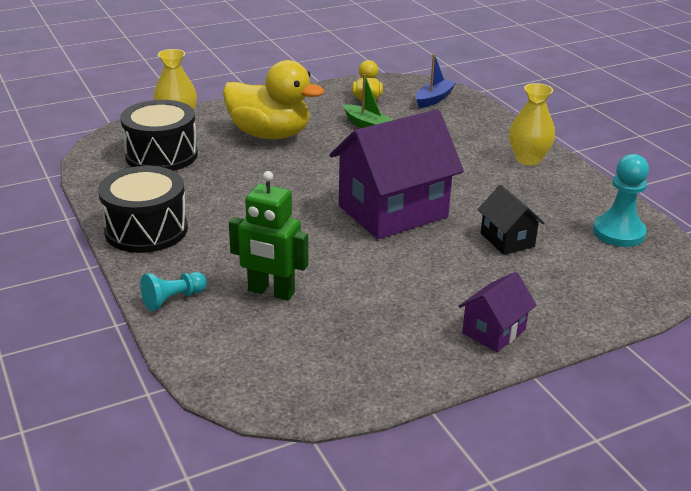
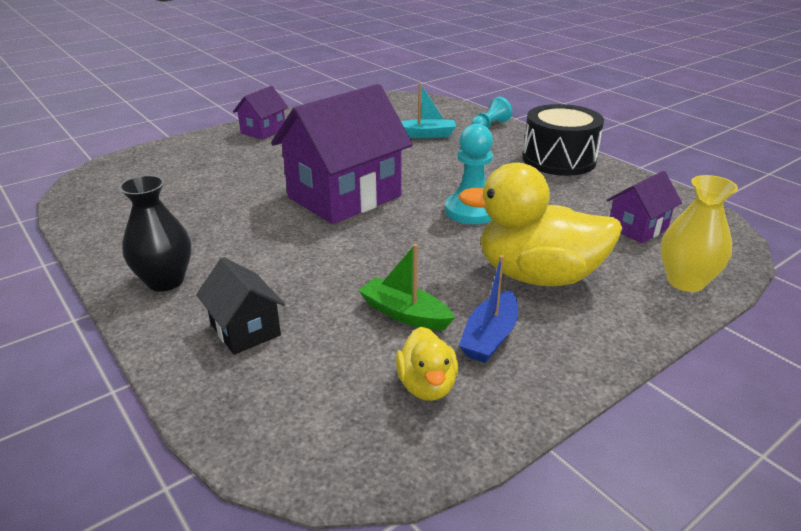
camera: 170 degrees right, 0 degrees up
(161, 155) = (637, 228): black drum -> purple house
(271, 292) = (425, 135): green robot -> turquoise boat
(433, 99) = (294, 408): blue boat -> blue boat (490, 337)
(507, 240) = (233, 184): black house -> black house (245, 330)
(528, 159) = (165, 281): yellow vase -> black vase
(618, 232) = (114, 201): turquoise pawn -> turquoise pawn (471, 211)

